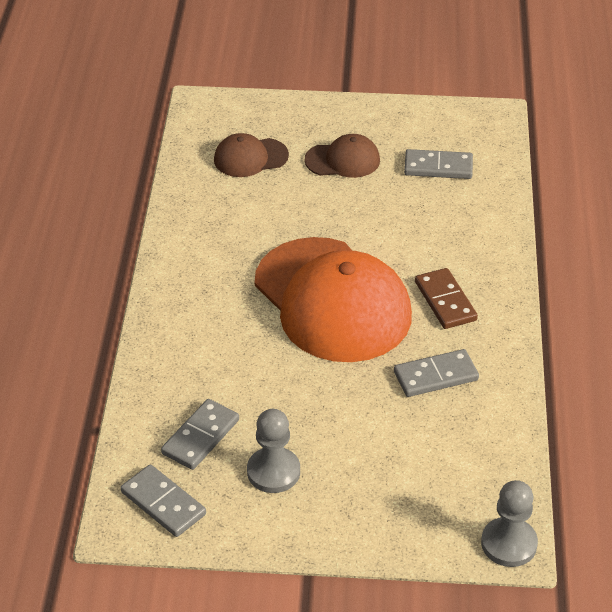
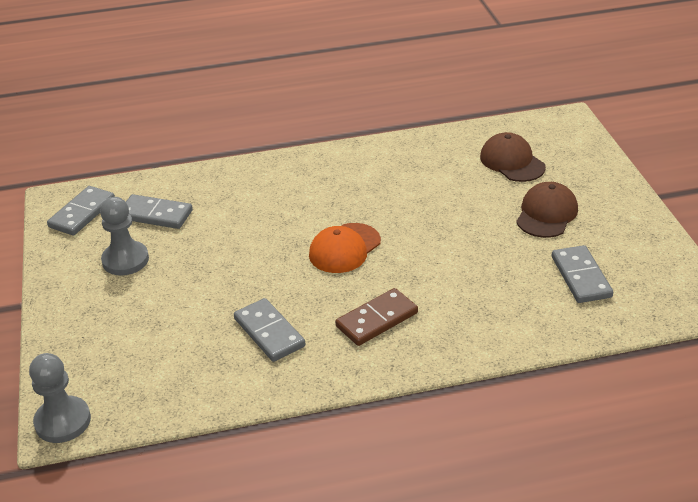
camera: 75 degrees right, 5 degrees down
(332, 300) = (344, 248): orange cap -> orange cap, size x0.46
(343, 160) = (546, 214): brown cap -> brown cap turned 135 degrees counterclockwise

